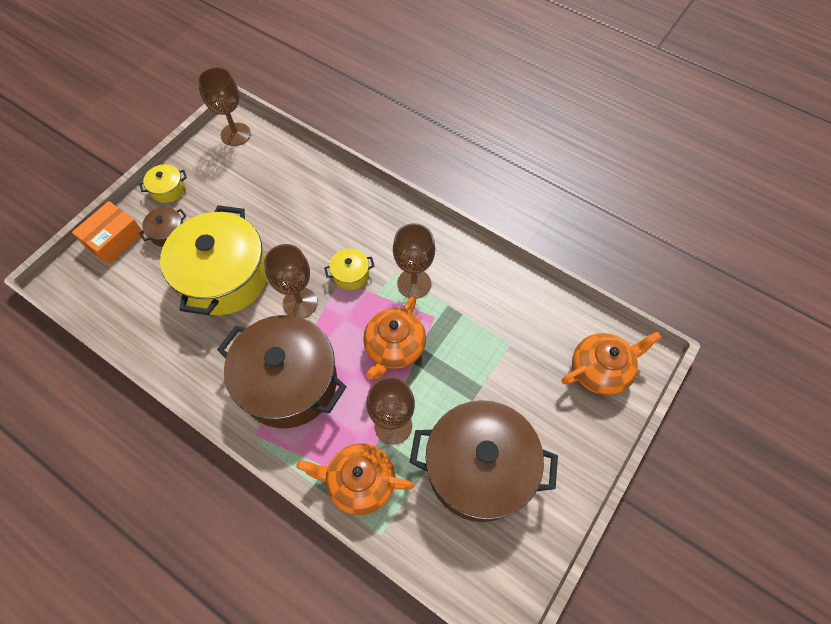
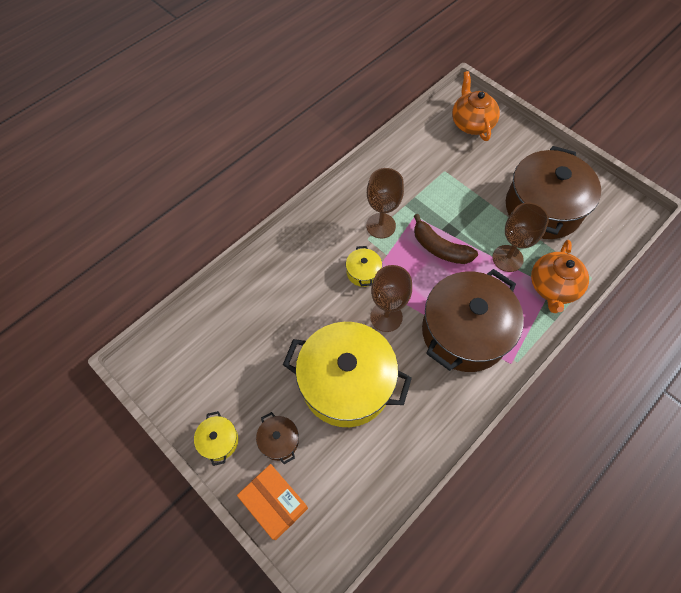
camera: 80 degrees left, 0 degrees up
(235, 134) = (161, 365): brown goblet -> none
(394, 347) = (440, 248): orange teapot -> brown banana

